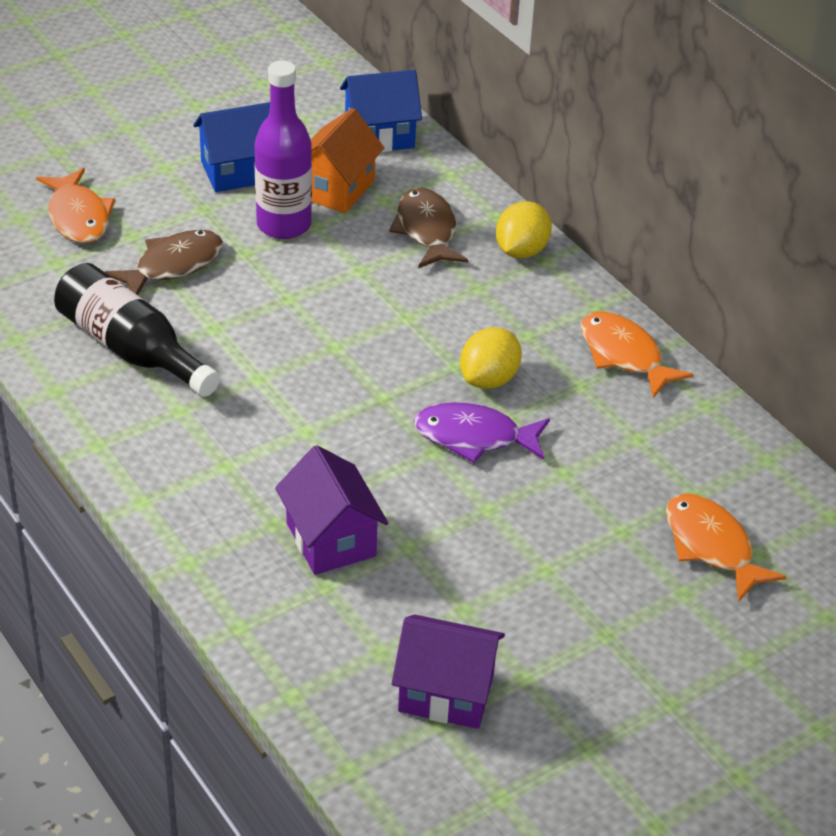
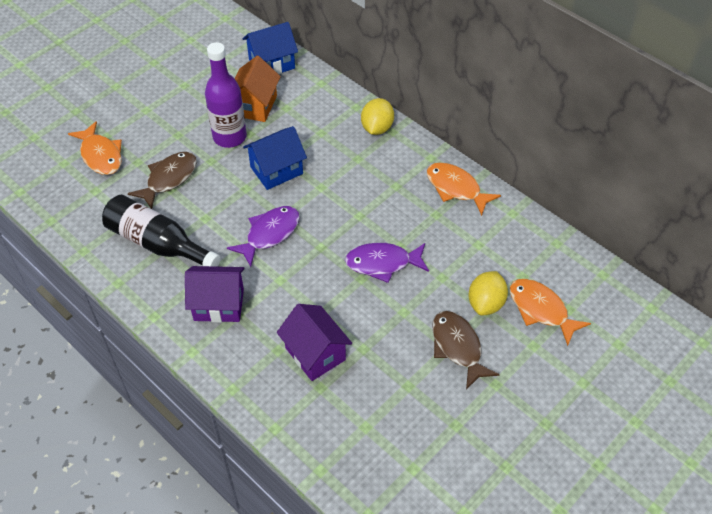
camera: 10 degrees left, 10 degrees up
(238, 171) = (192, 104): blue house -> blue house (276, 170)
(307, 366) = (269, 234): none -> purple fish
(426, 230) = (317, 124): brown fish -> brown fish (457, 347)
(446, 693) = (412, 447): purple house -> purple house (219, 304)
(489, 379) = (381, 221): yellow lemon -> yellow lemon (486, 303)

